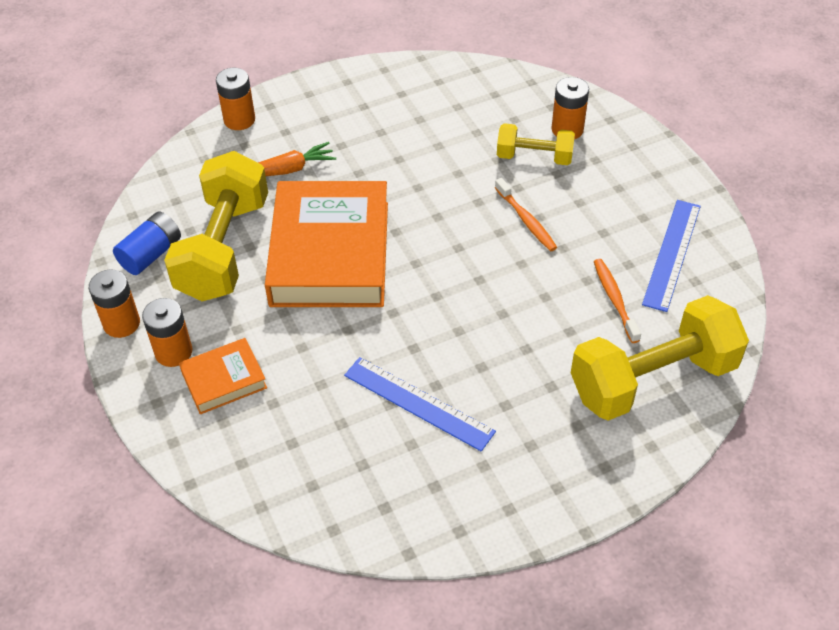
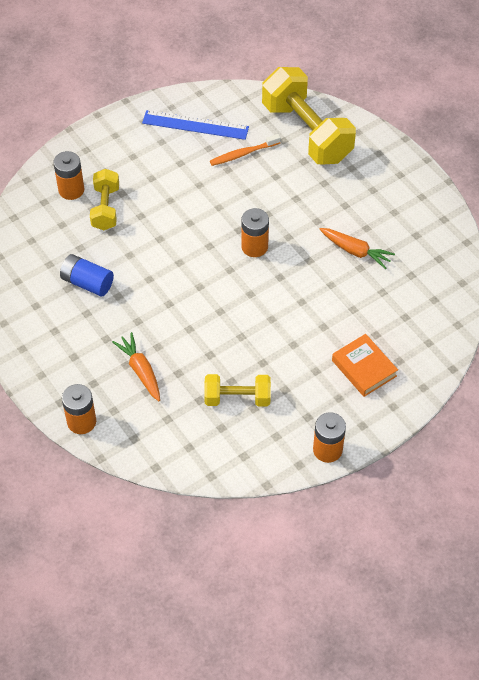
camera: 100 degrees left, 5 degrees up
(151, 254) = (252, 449): blue battery -> blue battery (87, 282)
(173, 352) = (346, 407): orange battery -> orange battery (254, 247)
(223, 248) = (237, 398): yellow dumbbell -> yellow dumbbell, size x0.54
(330, 253) = (230, 325): orange book -> none
(418, 403) = (355, 251): blue ruler -> orange carrot
(526, 220) = (175, 208): orange toothbrush -> none

